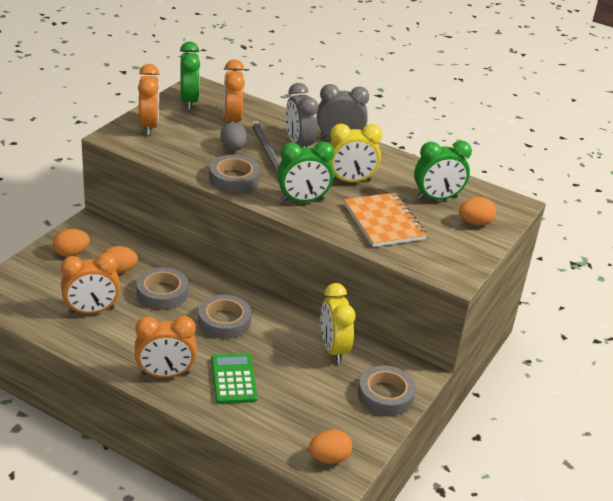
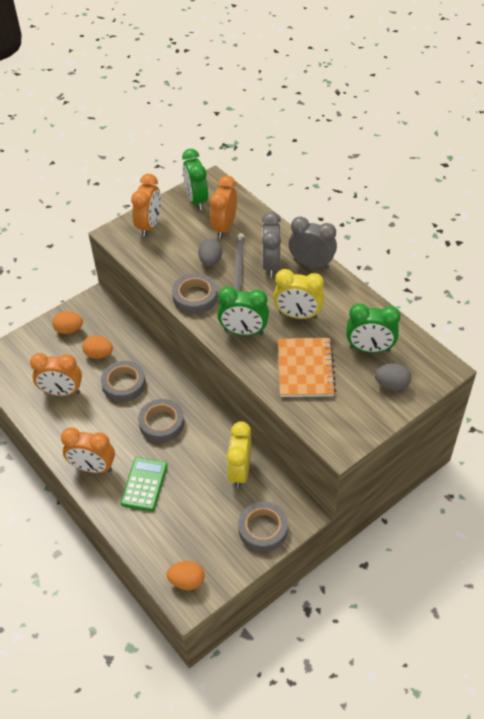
camera: 25 degrees right, 15 degrees up
(189, 101) = (196, 200): green clock -> green clock turned 150 degrees clockwise
(475, 223) = (391, 385): orange egg -> grey egg

